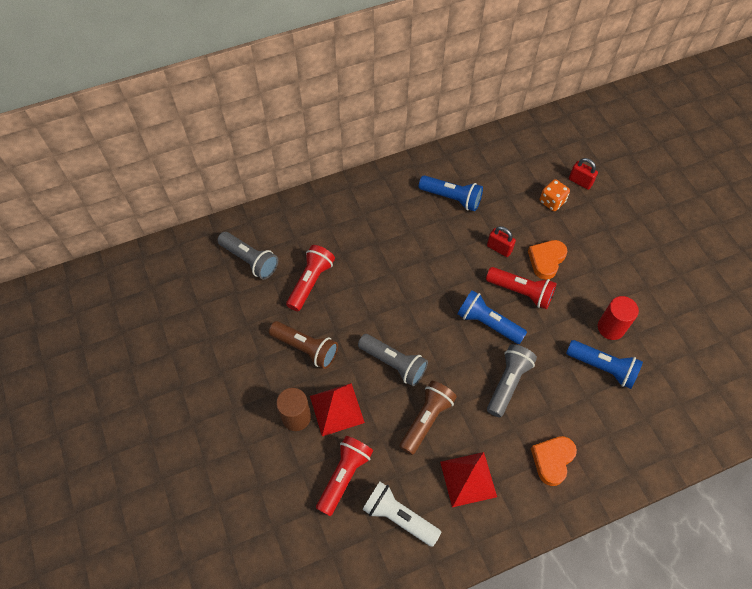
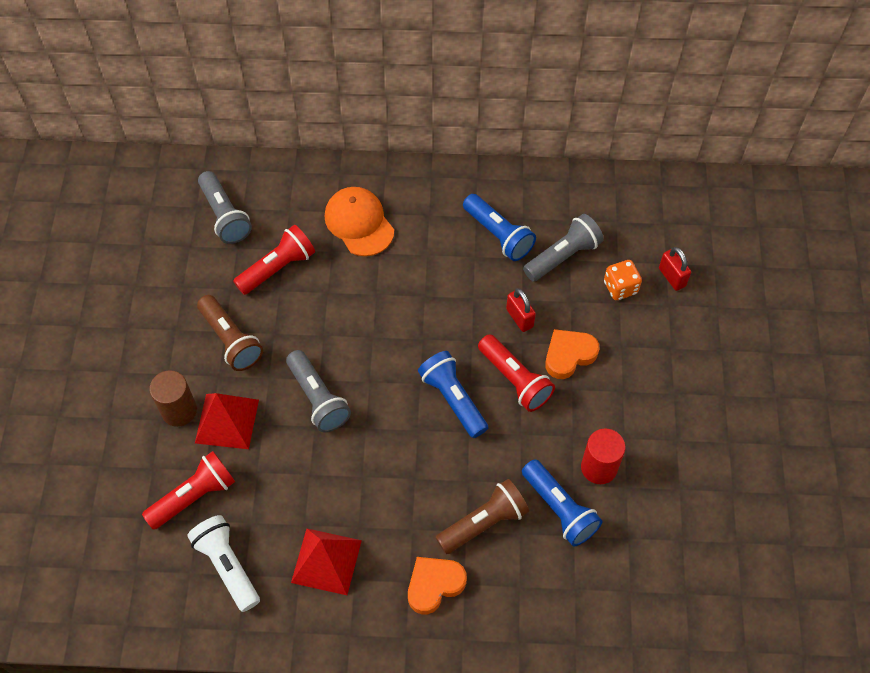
camera: 25 degrees right, 0 degrees up
(351, 227) = (359, 223): none -> orange cap
(426, 420) = (318, 476): brown flashlight -> brown flashlight (484, 523)
(508, 383) = (435, 477): grey flashlight -> grey flashlight (563, 256)

